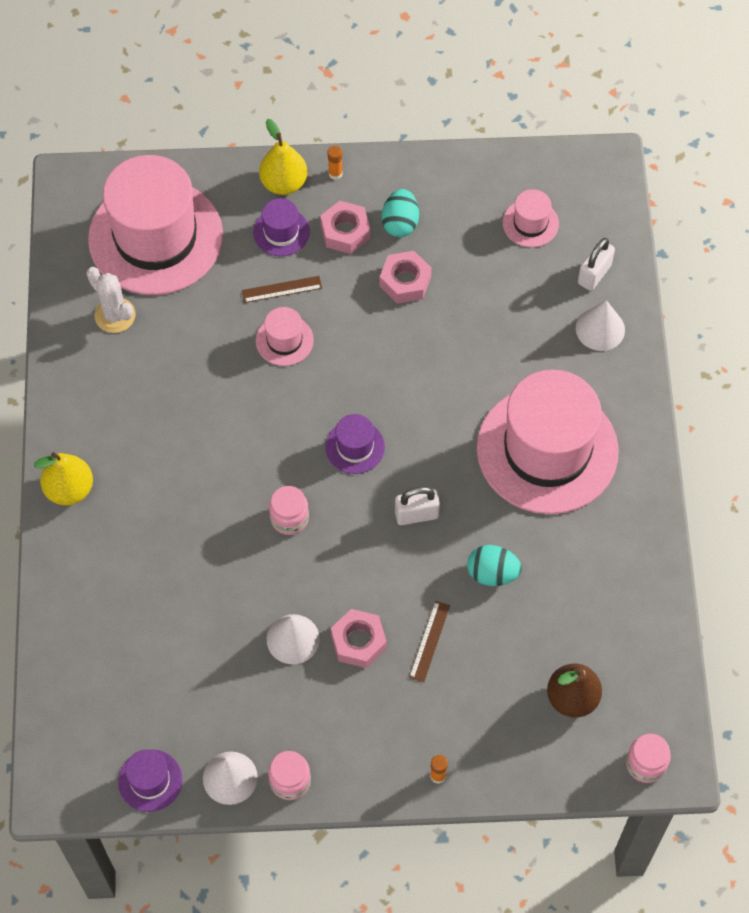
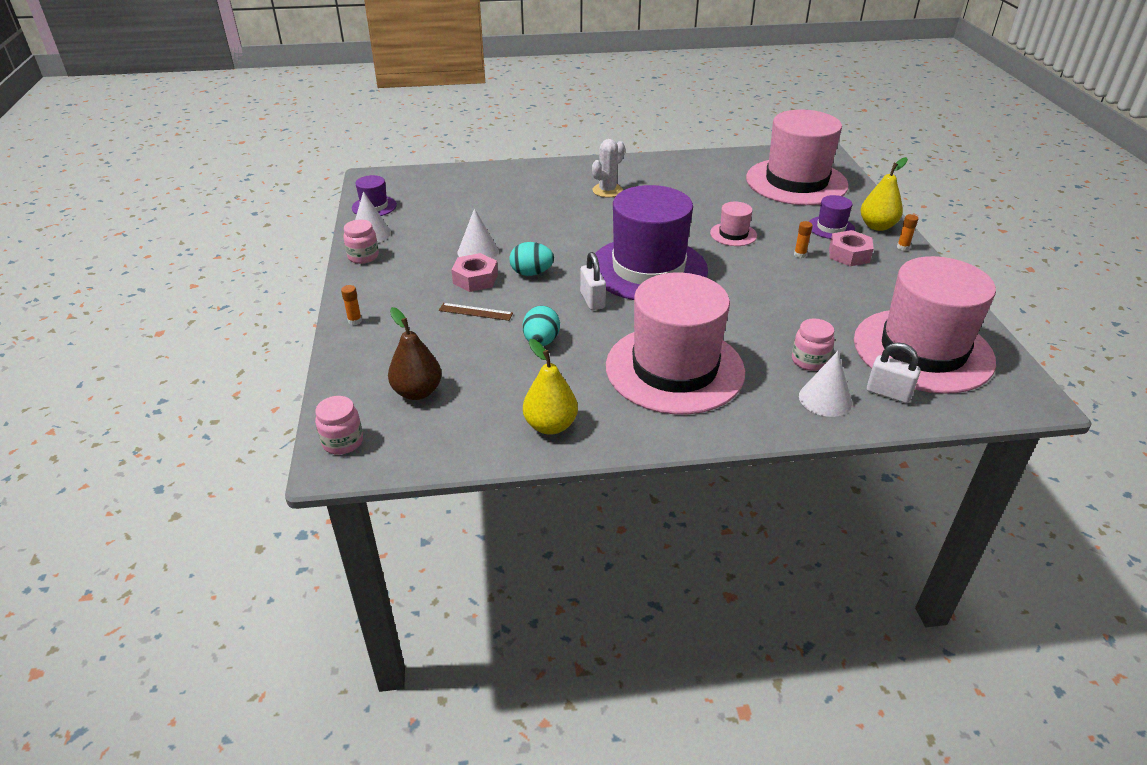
camera: 85 degrees right, 25 degrees down
(69, 489) = (586, 168): yellow pear -> yellow pear (550, 425)
(115, 315) = (724, 173): white cactus -> white cactus (607, 190)
(282, 289) = (778, 231): brown ruler -> none
(289, 518) = (578, 245): pink jar -> pink jar (809, 361)
(340, 281) = (800, 254): none -> orange glue stick
(355, 447) = (648, 269): purple hat -> purple hat, size x2.38
(400, 223) = (874, 279): turquoise egg -> turquoise egg (531, 273)
(405, 281) = (817, 285): pink nut -> none
(530, 223) = (923, 350): pink hat -> pink hat, size x2.38

